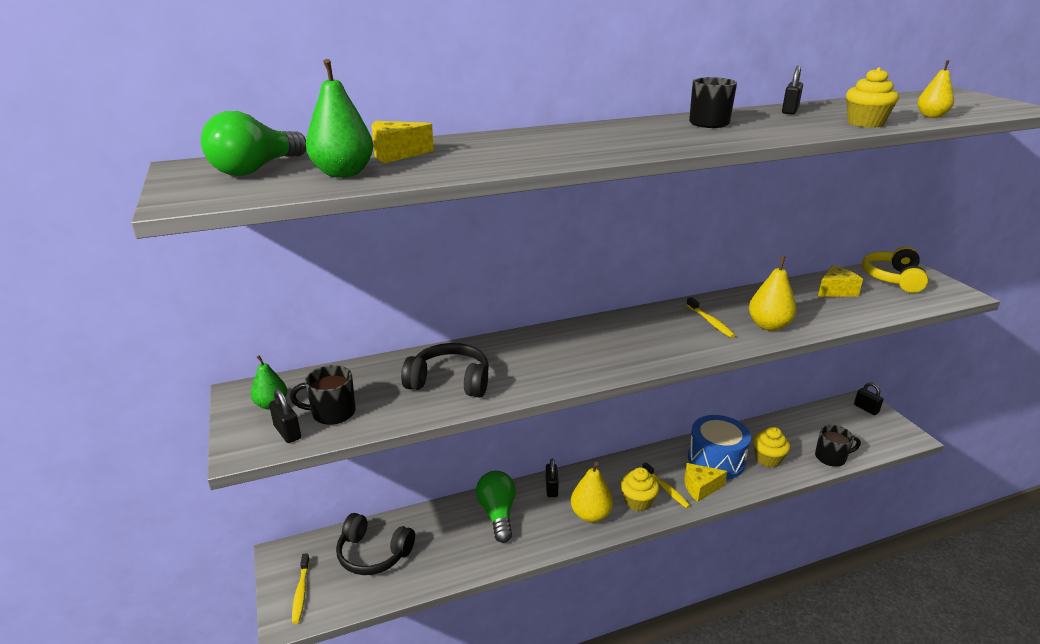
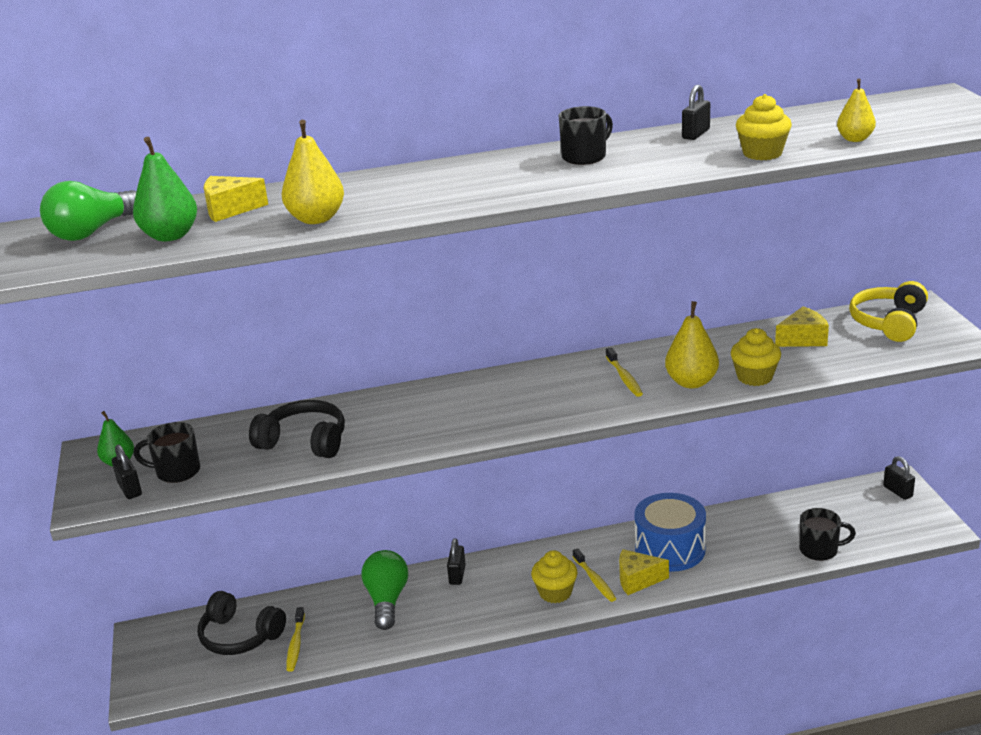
camera: 10 degrees right, 0 degrees up
(301, 592) = (157, 670): yellow toothbrush -> yellow toothbrush (296, 644)
(590, 515) = (494, 605): yellow pear -> yellow pear (316, 219)
(768, 459) = (736, 549): yellow cupcake -> yellow cupcake (754, 377)

